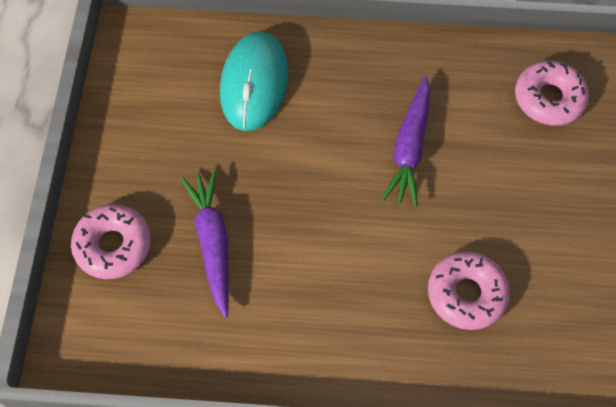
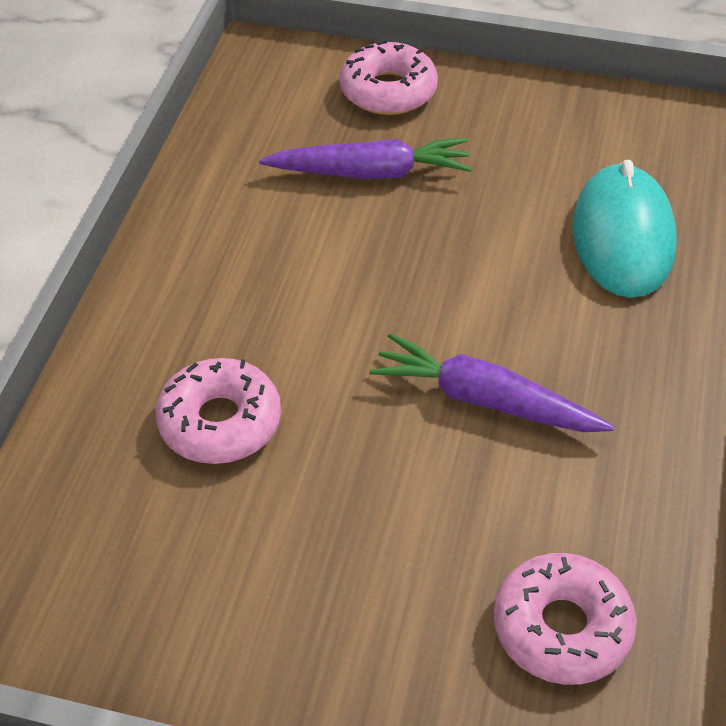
camera: 100 degrees right, 15 degrees down
(254, 83) = (623, 236): turquoise mouse -> turquoise mouse turned 75 degrees clockwise

